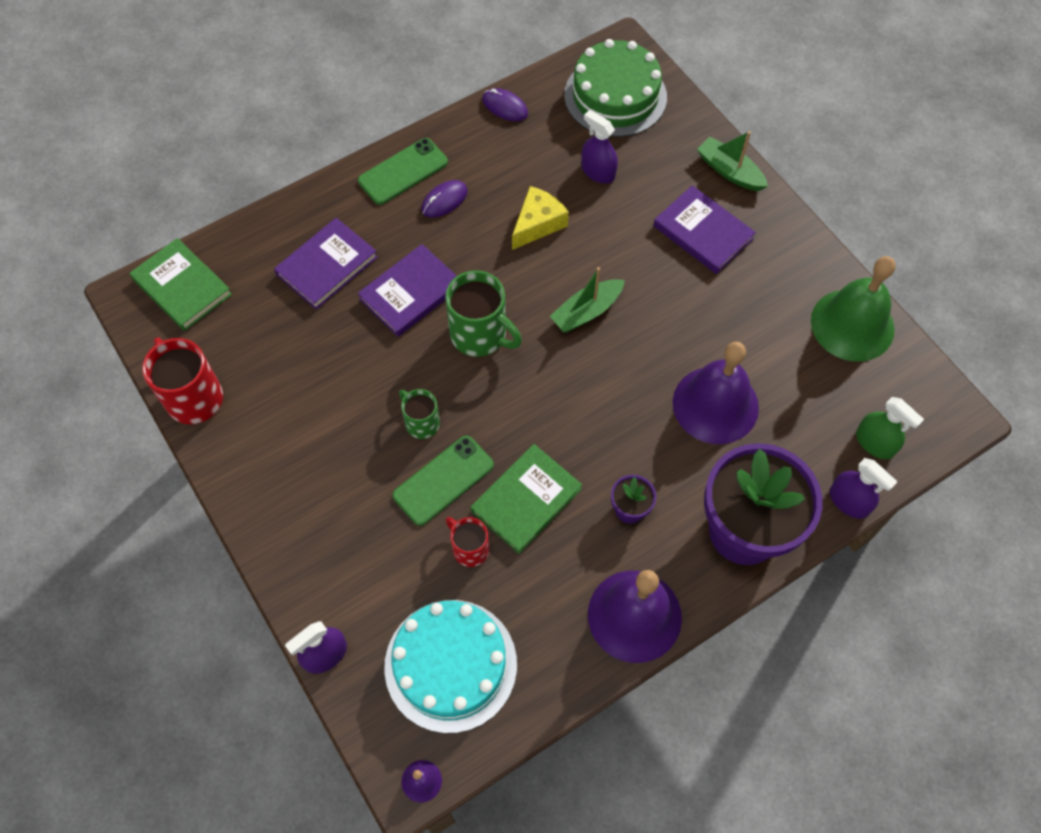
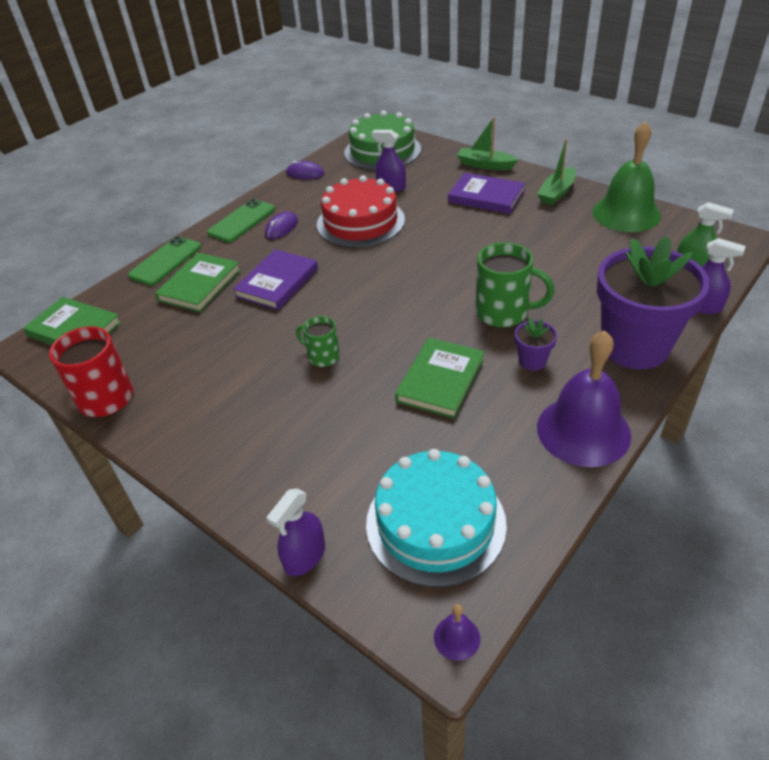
camera: 15 degrees left, 20 degrees down
(327, 266) = (200, 285): purple book -> green book
(443, 480) = (360, 388): green phone -> green phone (166, 261)
(469, 548) = (408, 428): red mug -> none
(480, 335) = (347, 291): green mug -> green mug (504, 313)
(537, 224) = (360, 222): yellow cheese -> red cake
(586, 311) = (425, 257): green boat -> green boat (556, 193)
(715, 404) = (558, 280): purple bell -> none

